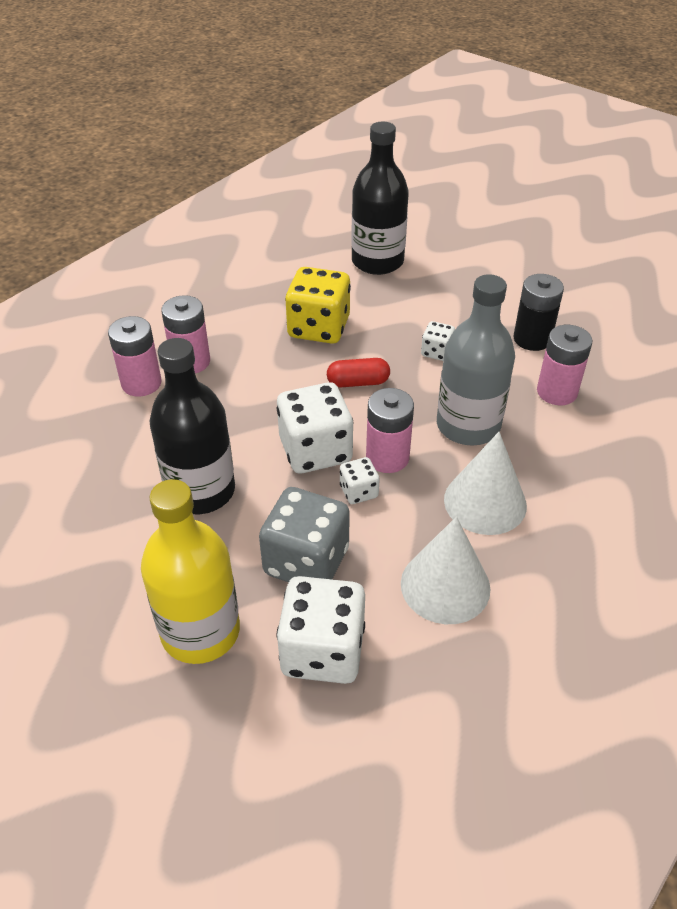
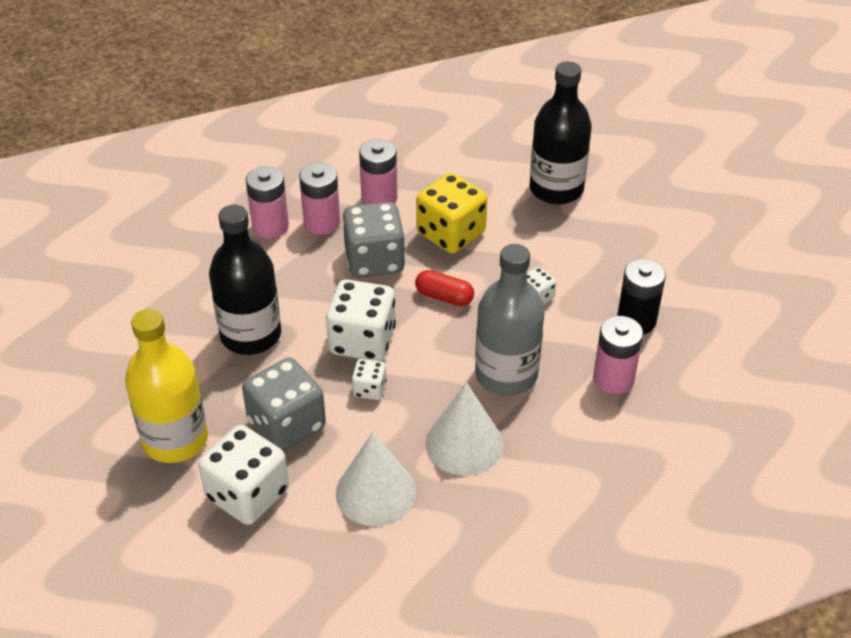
camera: 30 degrees right, 0 degrees up
(268, 375) = (374, 260): none -> grey dice
(387, 457) = (415, 372): pink battery -> pink battery (379, 198)

